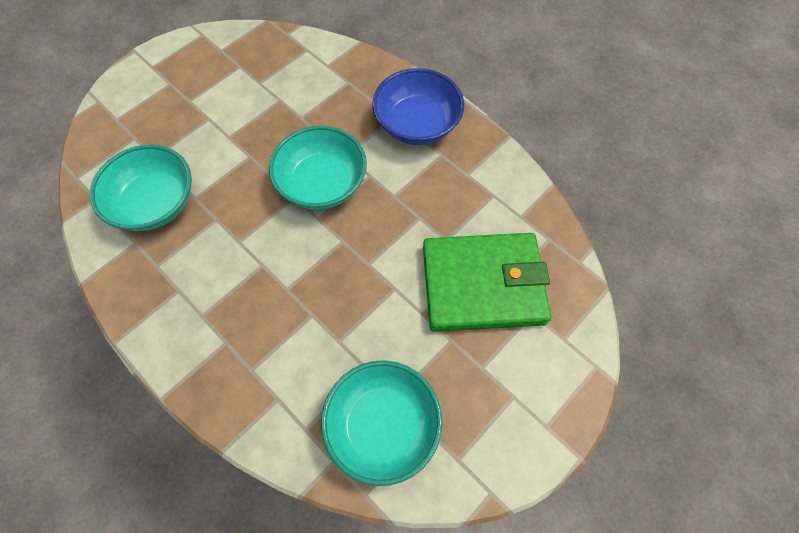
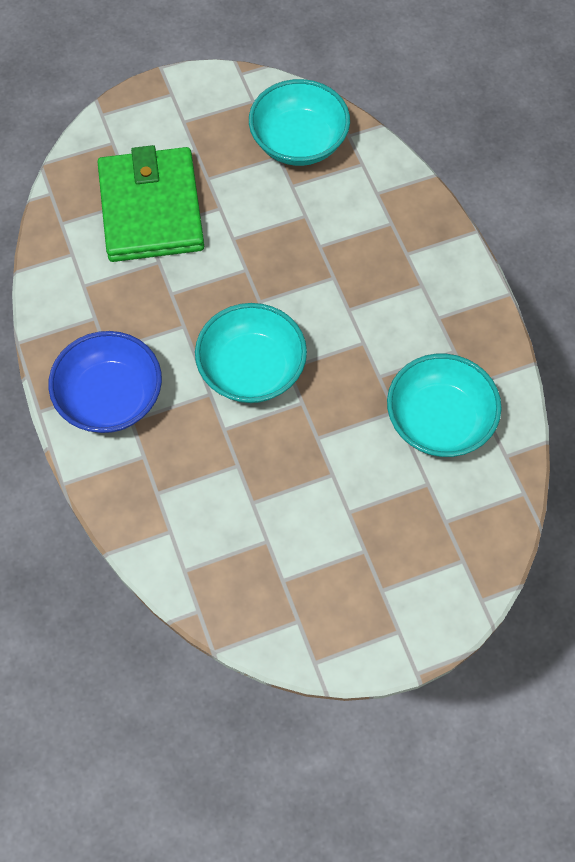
camera: 155 degrees left, 0 degrees up
(483, 284) = (151, 209): green wallet -> green wallet turned 60 degrees clockwise

